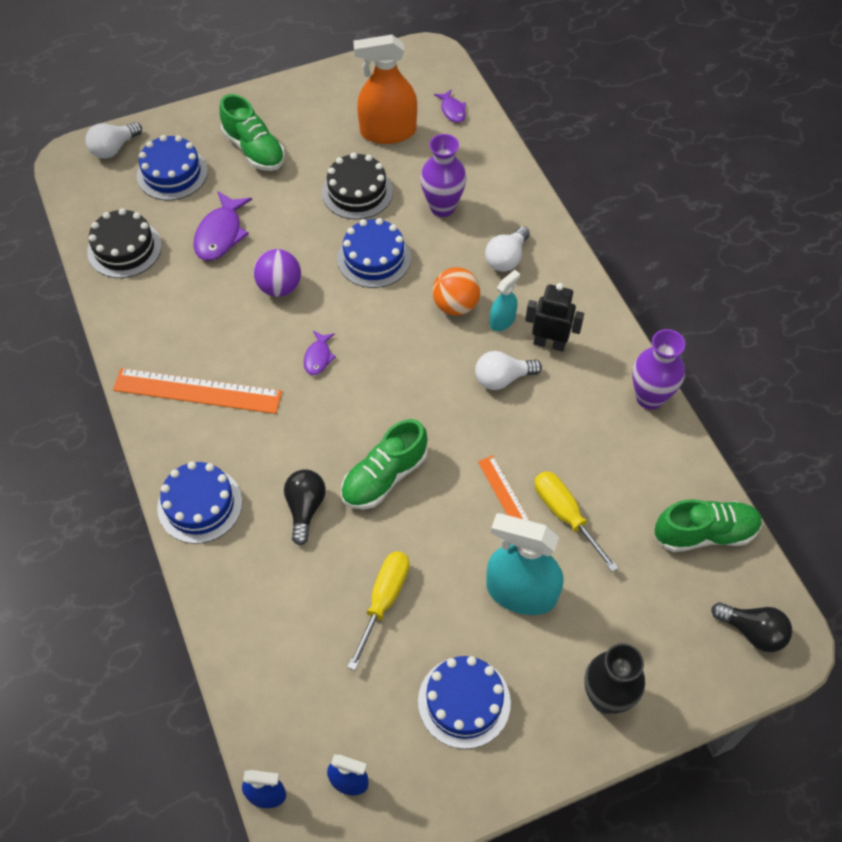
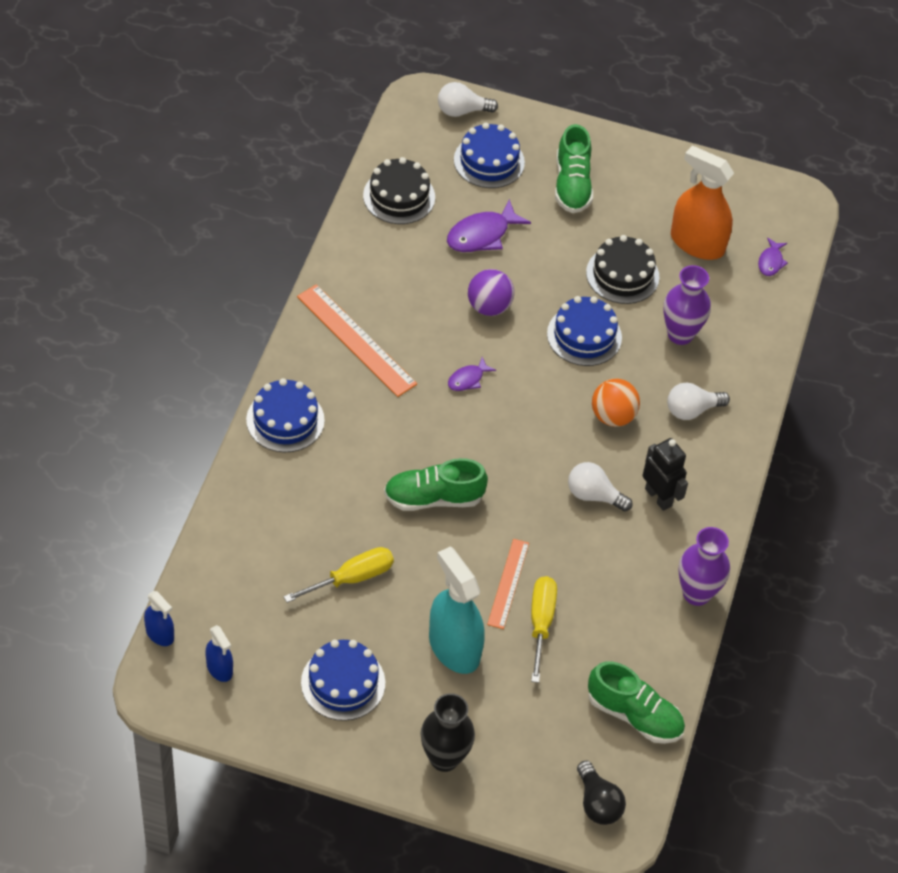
camera: 35 degrees right, 5 degrees down
(305, 508) = (356, 477): black light bulb -> none
(502, 321) = (638, 454): turquoise spray bottle -> none

